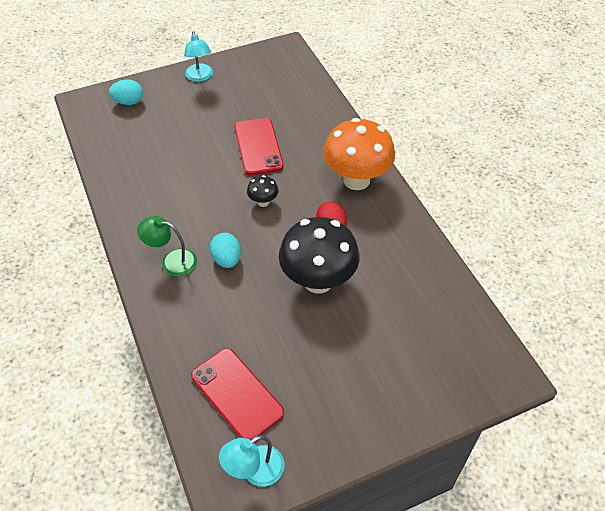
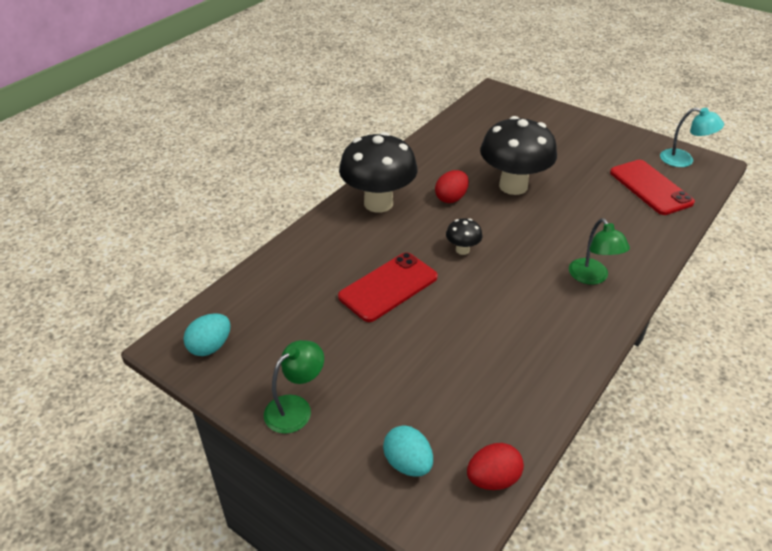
camera: 120 degrees left, 10 degrees down
(89, 127) = (493, 479): none -> red egg
(200, 77) = (296, 408): turquoise lamp -> green lamp
(227, 259) = (550, 244): turquoise egg -> turquoise egg (210, 346)
(236, 394) = (650, 187): red phone -> red phone turned 45 degrees counterclockwise
(356, 180) = (378, 203): orange mushroom -> black mushroom

